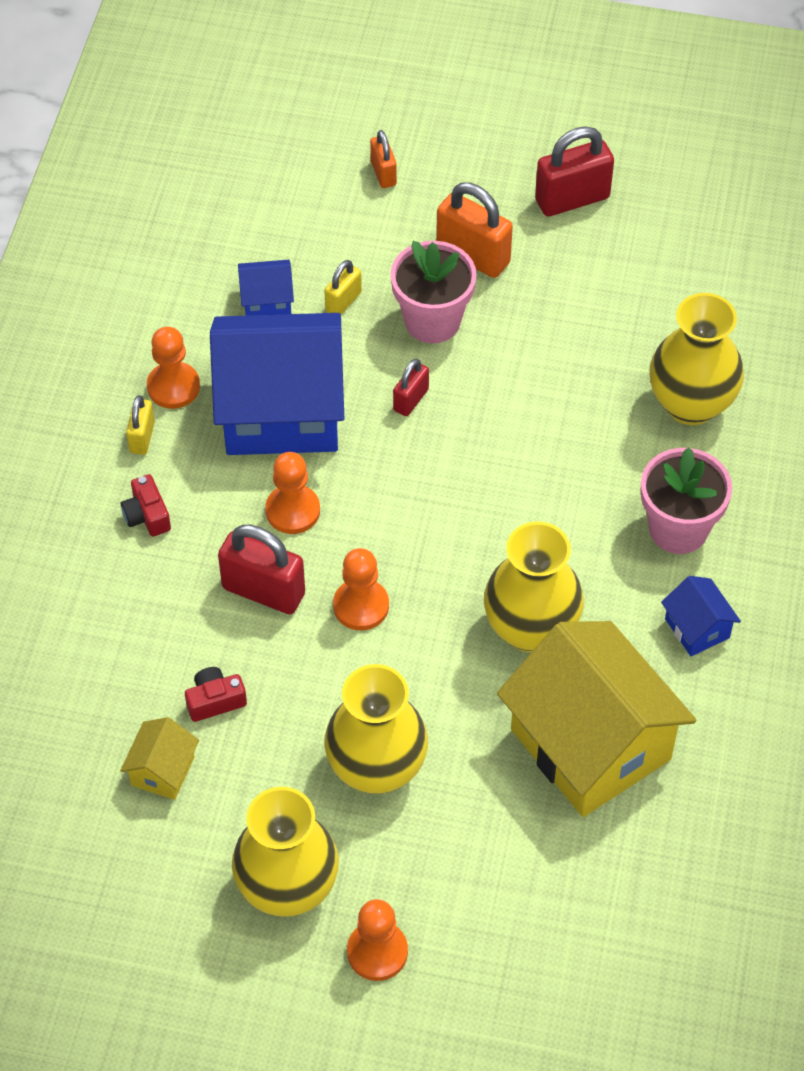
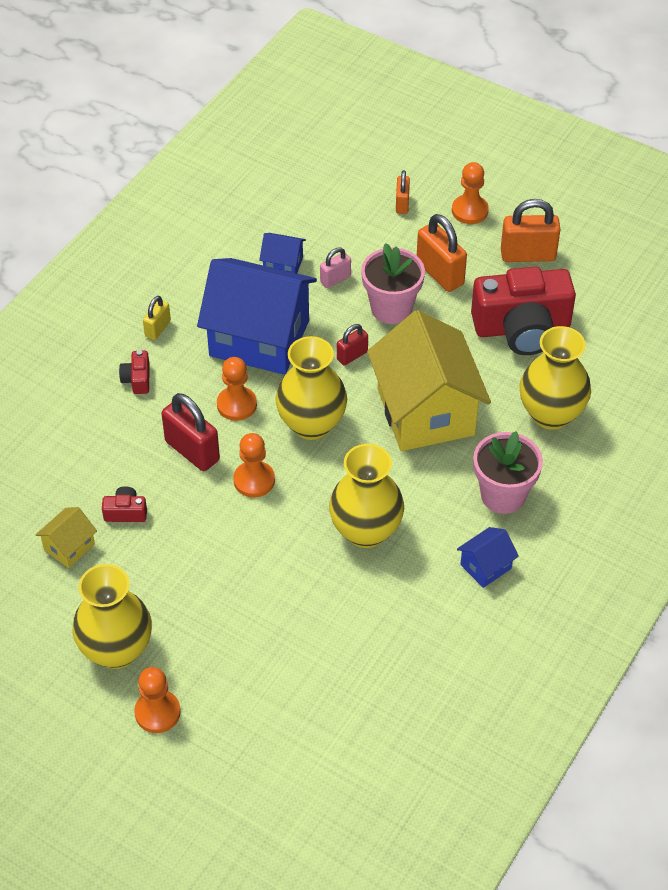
camera: 20 degrees right, 5 degrees down
(173, 387) = (194, 302): orange pawn -> orange pawn (469, 211)
(343, 301) = (335, 279): yellow padlock -> pink padlock
(376, 768) = (214, 590): yellow vase -> yellow vase (311, 424)
(572, 199) = (528, 255): red padlock -> orange padlock
(590, 744) = (372, 621): yellow house -> yellow house (425, 412)
(607, 300) = (522, 328): none -> red camera
(697, 628) = (485, 566): blue house -> blue house turned 60 degrees clockwise

